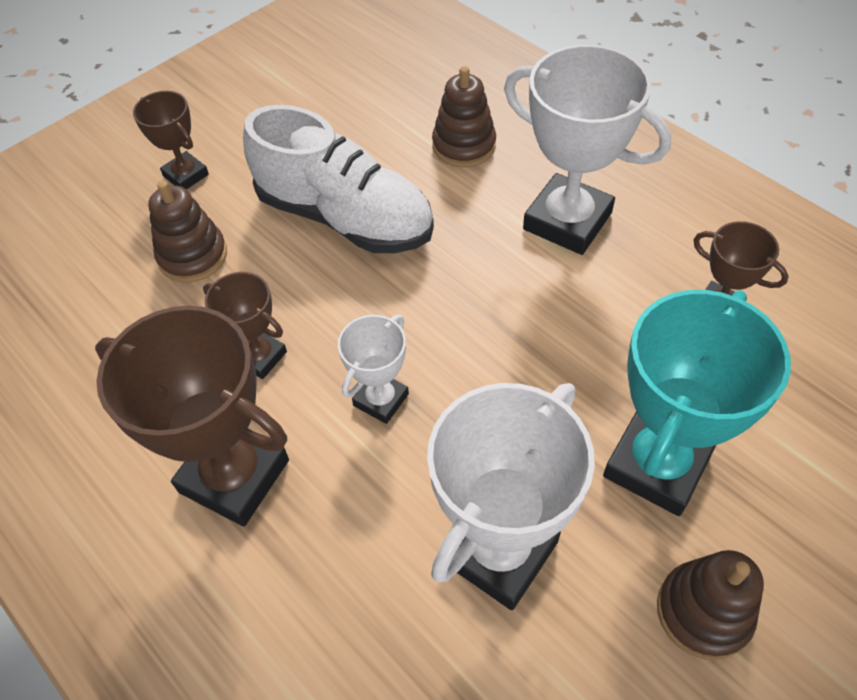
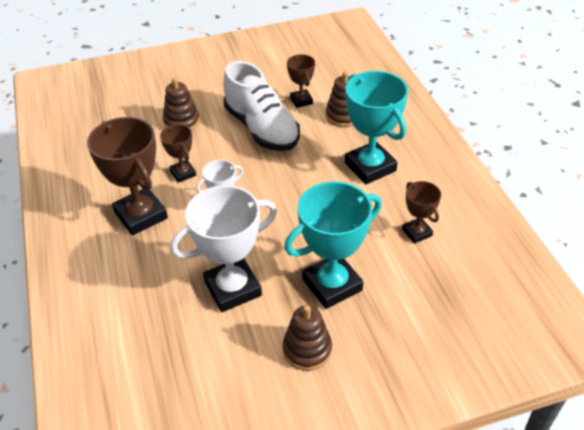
camera: 25 degrees right, 10 degrees down
(186, 175) = (201, 86): brown trophy -> brown trophy (301, 101)
(567, 221) = (370, 167): white trophy -> turquoise trophy

